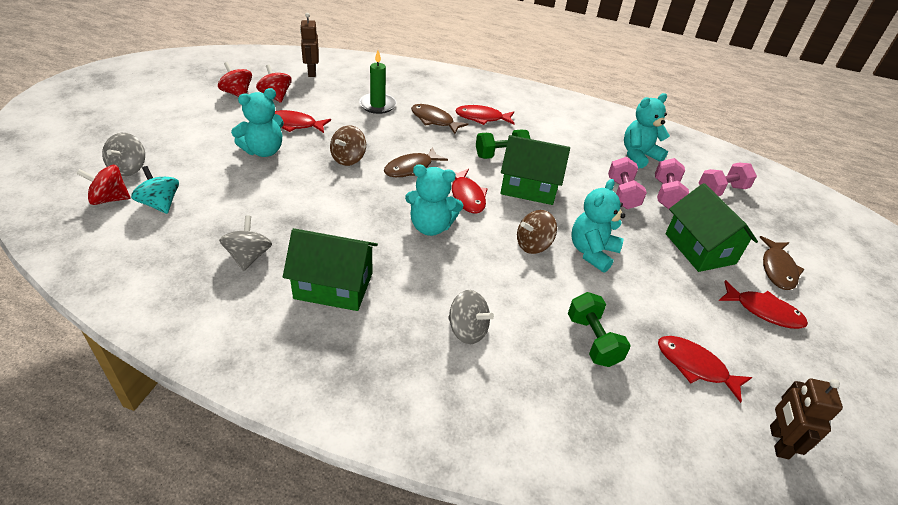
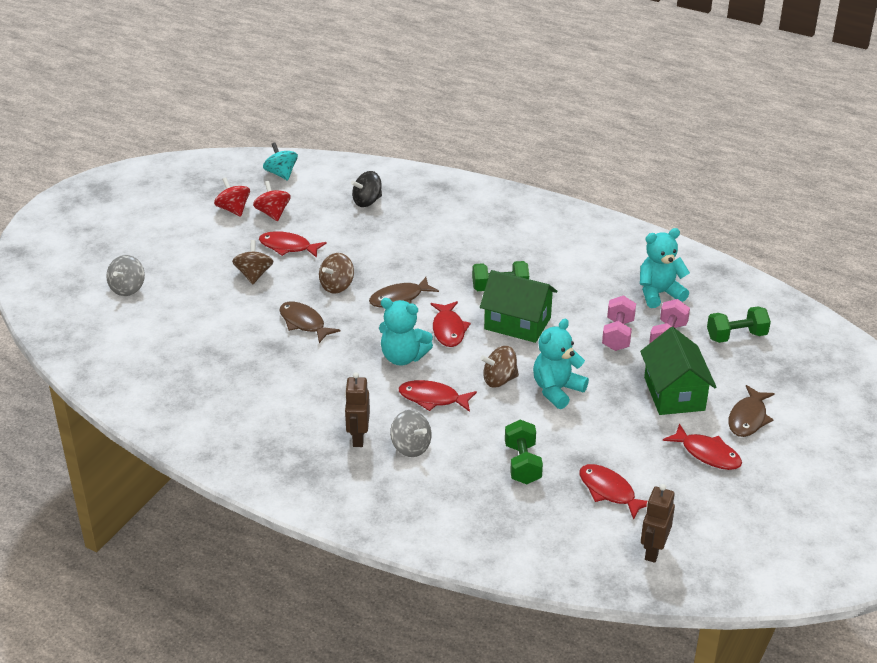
camera: 15 degrees right, 5 degrees down
(110, 199) = (112, 317): red spinning top -> none
(160, 204) = (156, 324): turquoise spinning top -> turquoise spinning top (281, 174)
(249, 257) = (230, 374): grey spinning top -> none
(263, 151) = (254, 275): turquoise teddy bear -> brown spinning top
(311, 72) = (315, 184): brown robot -> brown robot (358, 437)
(333, 286) = (301, 403): green house -> none
(361, 85) = (367, 201): none -> black spinning top
(377, 105) = (380, 226): green candle -> none
(434, 120) = (438, 245): brown fish -> brown fish (304, 323)
(482, 118) = (493, 244): red fish -> red fish (432, 398)
(721, 190) = (736, 336): pink dumbbell -> green dumbbell

